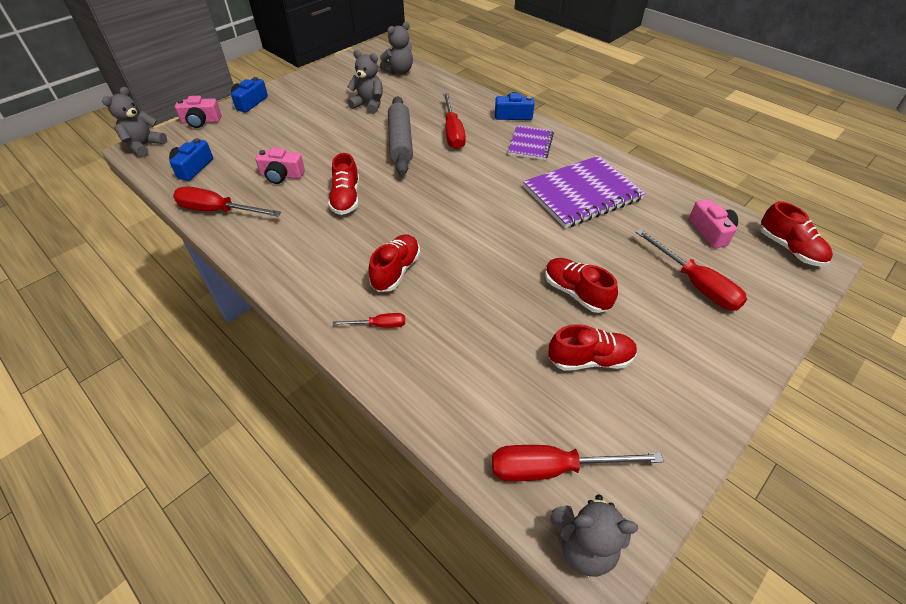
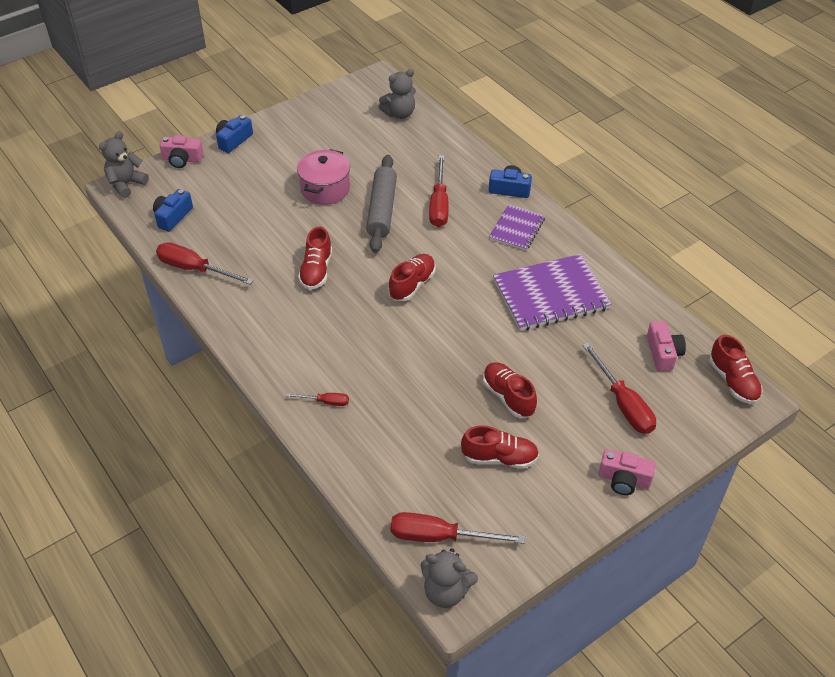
camera: 10 degrees right, 0 degrees up
(281, 175) = (257, 236): pink camera -> pink camera (624, 480)
(343, 131) = (325, 189): none -> pink pot
(369, 105) = (358, 157): grey teddy bear -> none
(396, 271) = (350, 353): red shoe -> red shoe (412, 285)

